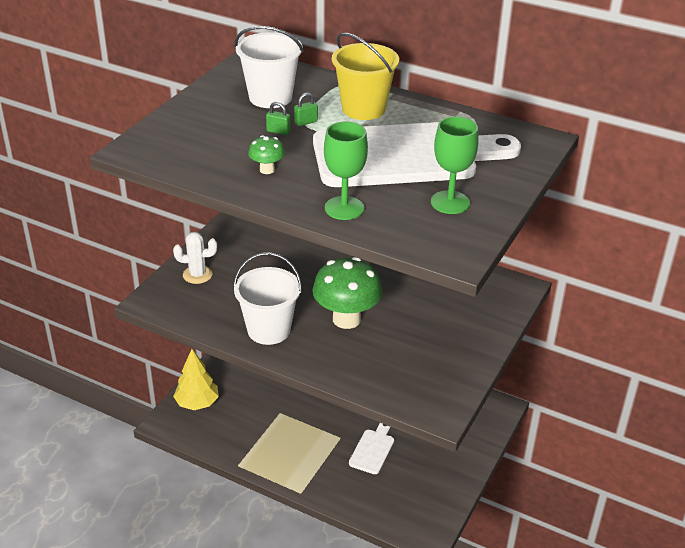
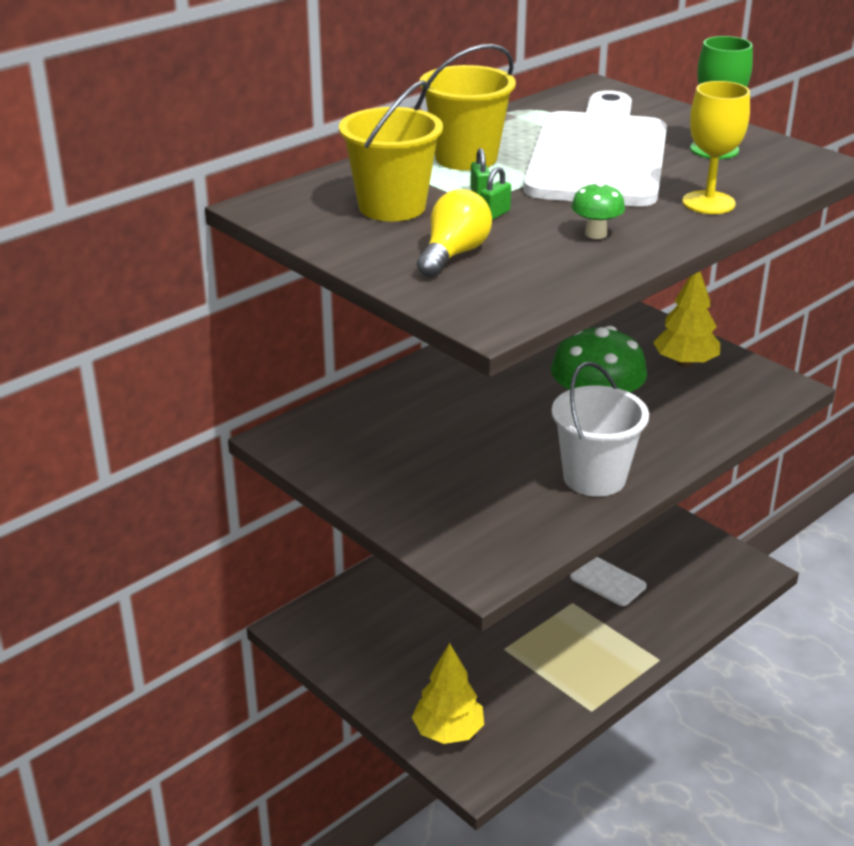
camera: 70 degrees left, 5 degrees down
(197, 274) = (437, 520): white cactus -> none
(213, 126) = (453, 254): none -> yellow light bulb
(270, 97) = (392, 207): white bucket -> yellow bucket
(344, 208) = (708, 203): green goblet -> yellow goblet
(444, 354) = (685, 363): none -> yellow tree

